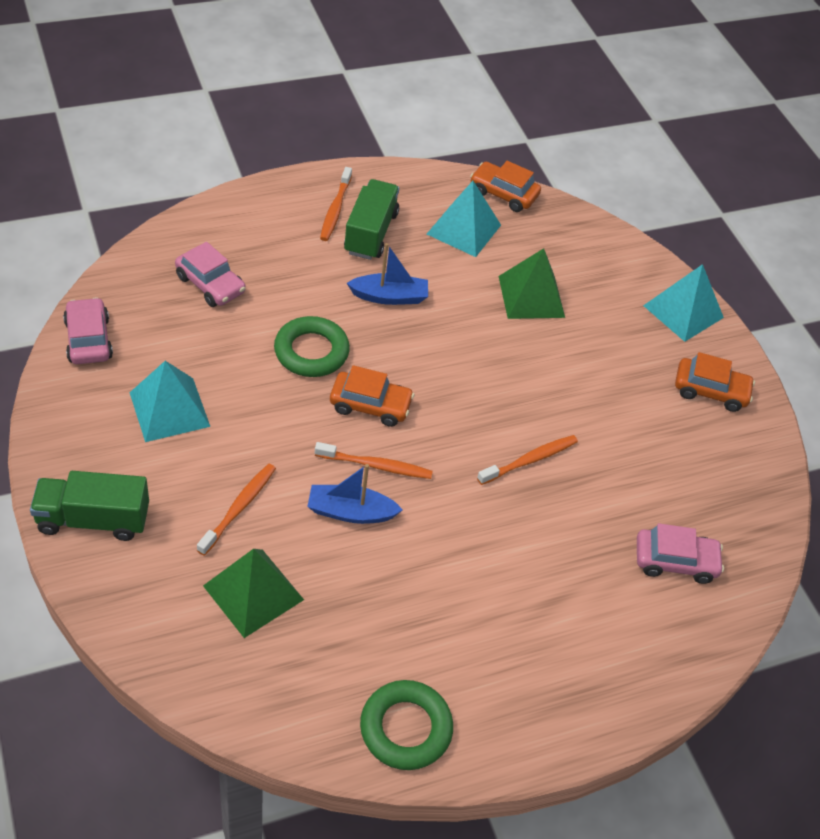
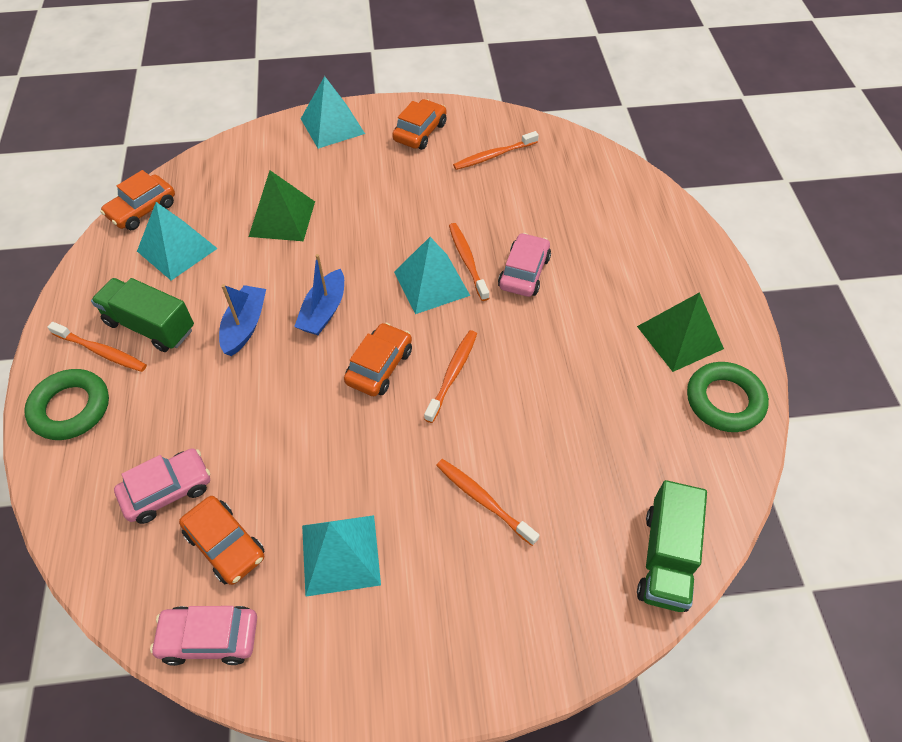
camera: 70 degrees left, 5 degrees up
(93, 519) = (477, 650): green truck -> green truck (665, 558)
(167, 332) = (225, 545): none -> orange car
(253, 592) = (583, 500): green pyramid -> green pyramid (680, 337)
(311, 352) = (297, 405): green ring -> green ring (71, 408)
(350, 512) = (502, 404): blue boat -> blue boat (324, 311)
(487, 432) = (431, 283): none -> turquoise pyramid
(675, 561) = (579, 194): pink car -> pink car (524, 272)
(704, 467) = (494, 155): none -> orange toothbrush

